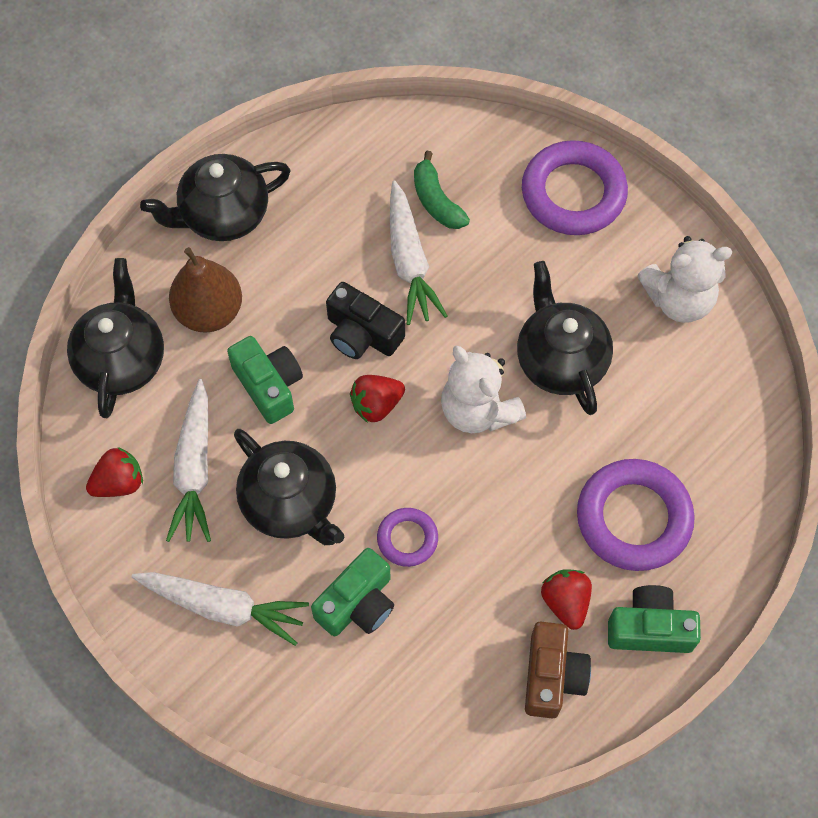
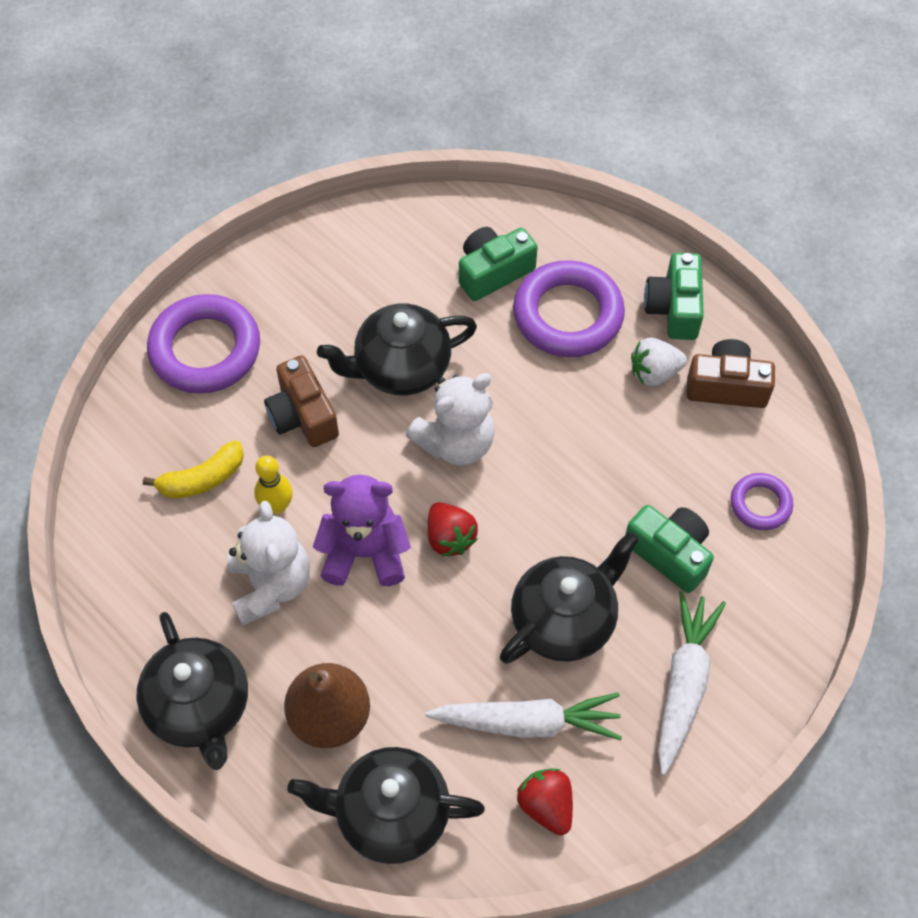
camera: 90 degrees left, 5 degrees down
(269, 385) = (425, 647): green camera -> green camera (493, 272)
(362, 334) = (364, 553): black camera -> purple teddy bear
(407, 539) = (598, 508): purple ring -> purple ring (760, 504)
(409, 261) = (277, 506): white carrot -> yellow bowling pin
(436, 201) = (202, 479): green banana -> yellow banana
(504, 277) = (303, 415): none -> brown camera
(565, 602) = (654, 373): red strawberry -> white strawberry
(678, 299) = (336, 266): white teddy bear -> white teddy bear (270, 585)

